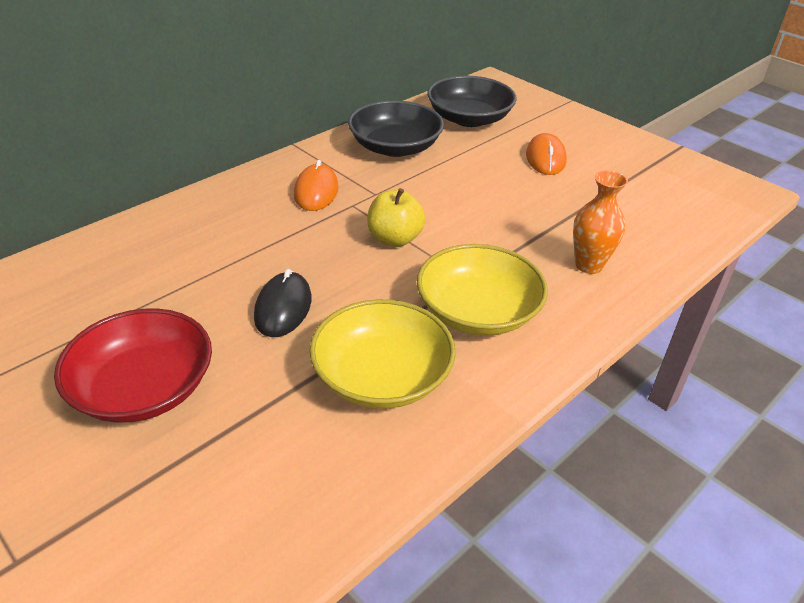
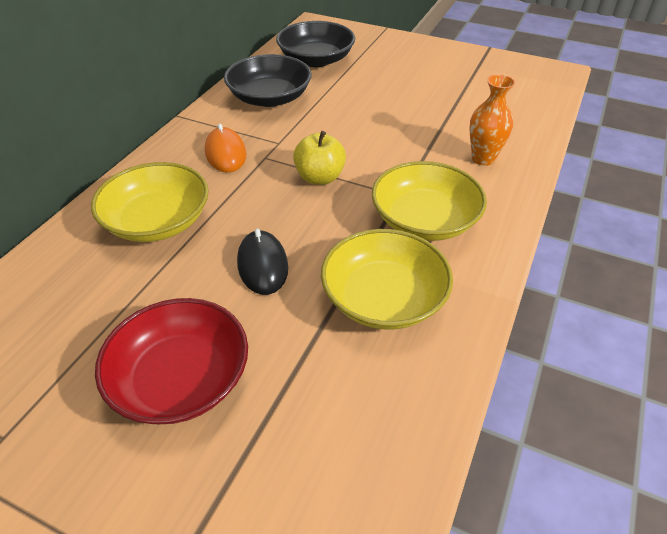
camera: 20 degrees left, 5 degrees up
(212, 239) = (158, 221): none -> yellow bowl
(545, 158) = (397, 79): orange mouse -> none

